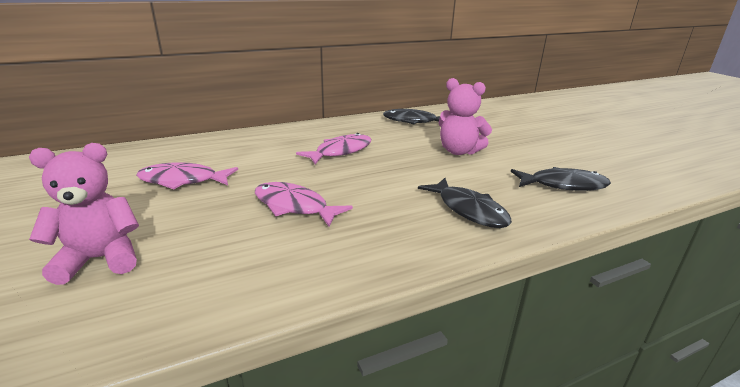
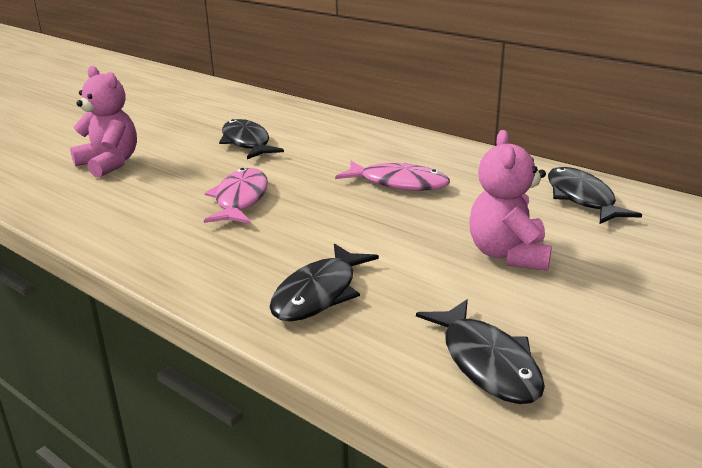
camera: 65 degrees right, 0 degrees up
(183, 180) = (247, 142): pink fish -> black fish

